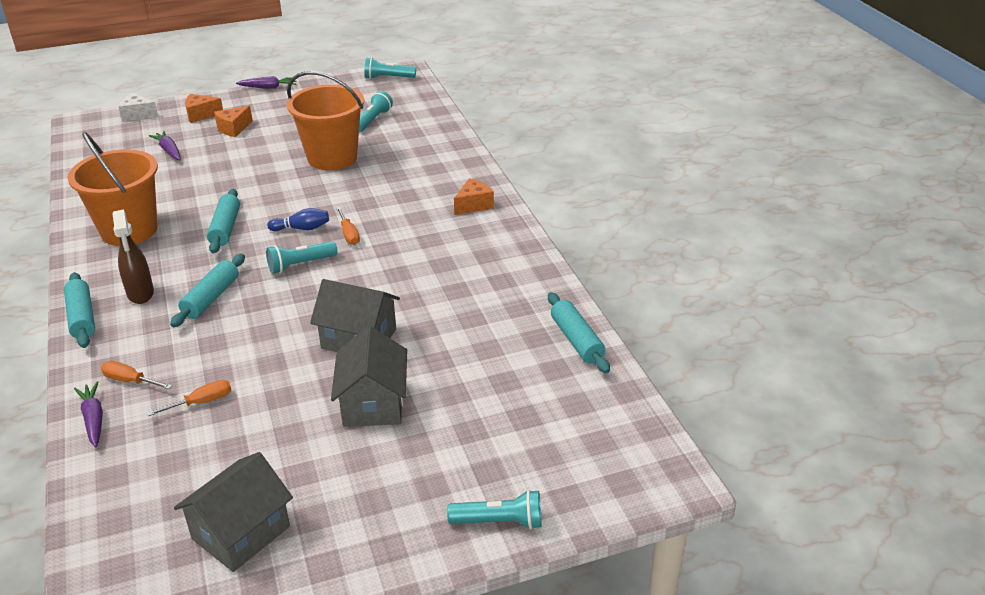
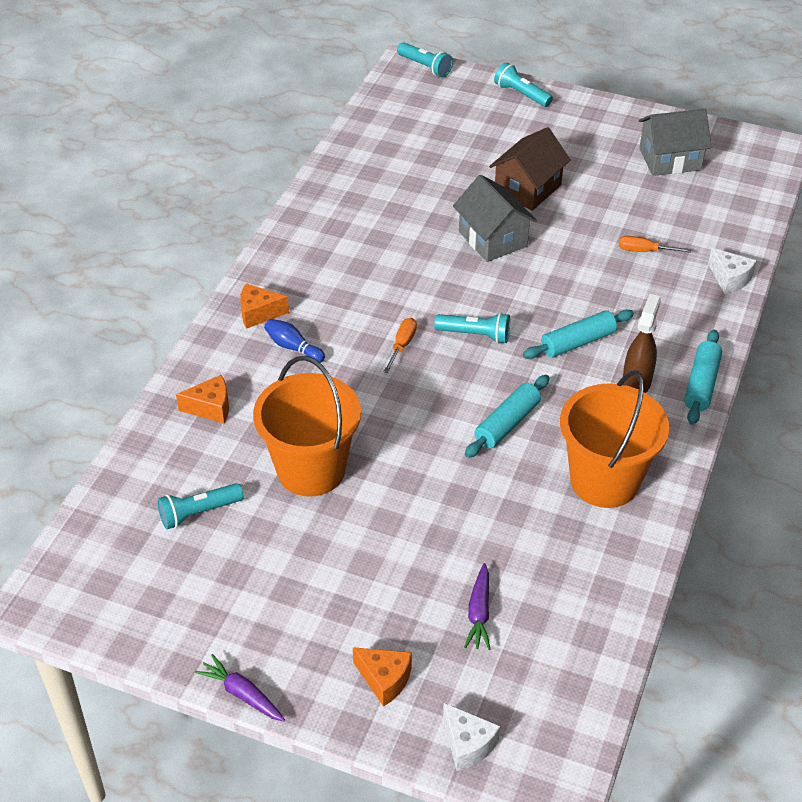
camera: 140 degrees left, 10 degrees up
(93, 419) = (729, 279): purple carrot -> white cheese
(130, 381) = (688, 296): orange screwdriver -> none
(233, 129) = (369, 611): orange cheese -> orange cheese (211, 408)
(302, 228) = (436, 379): blue bowling pin -> blue bowling pin (293, 347)
(373, 403) = (527, 189): grey house -> brown house
(388, 78) = (76, 602): turquoise flashlight -> turquoise flashlight (425, 67)
(576, 340) = (348, 157): turquoise rolling pin -> none

